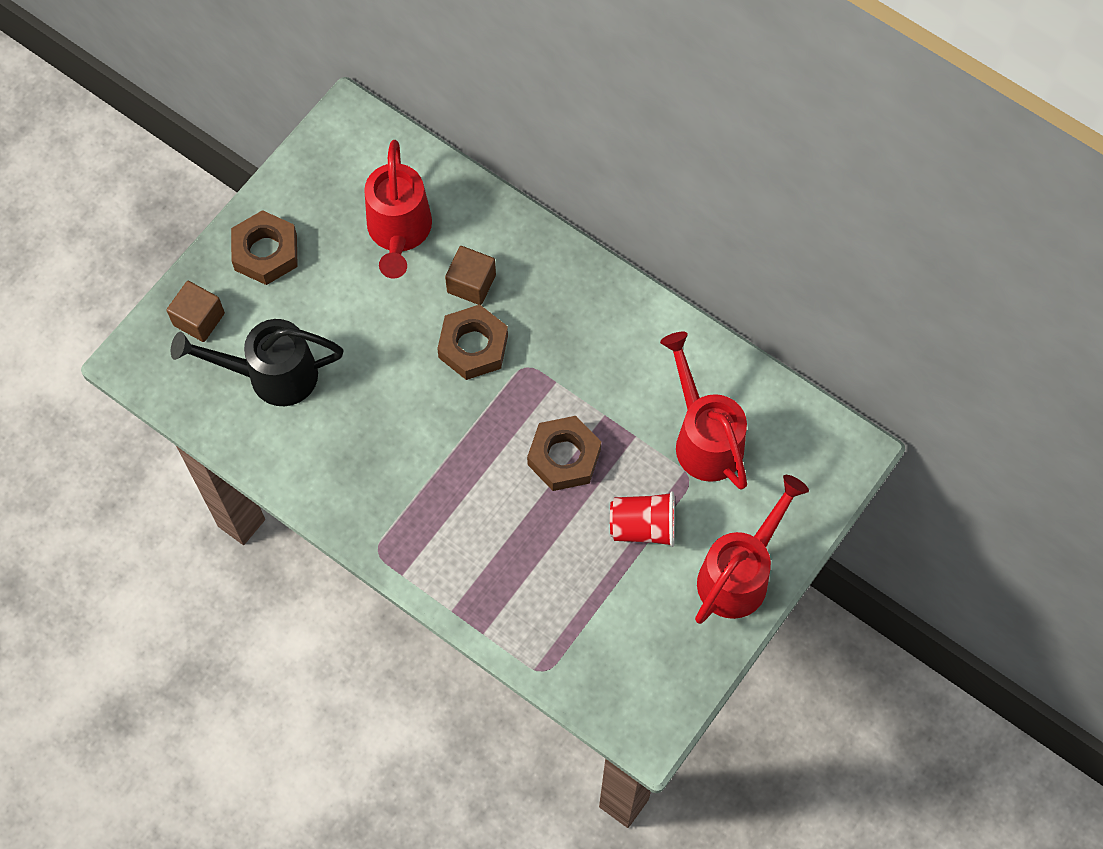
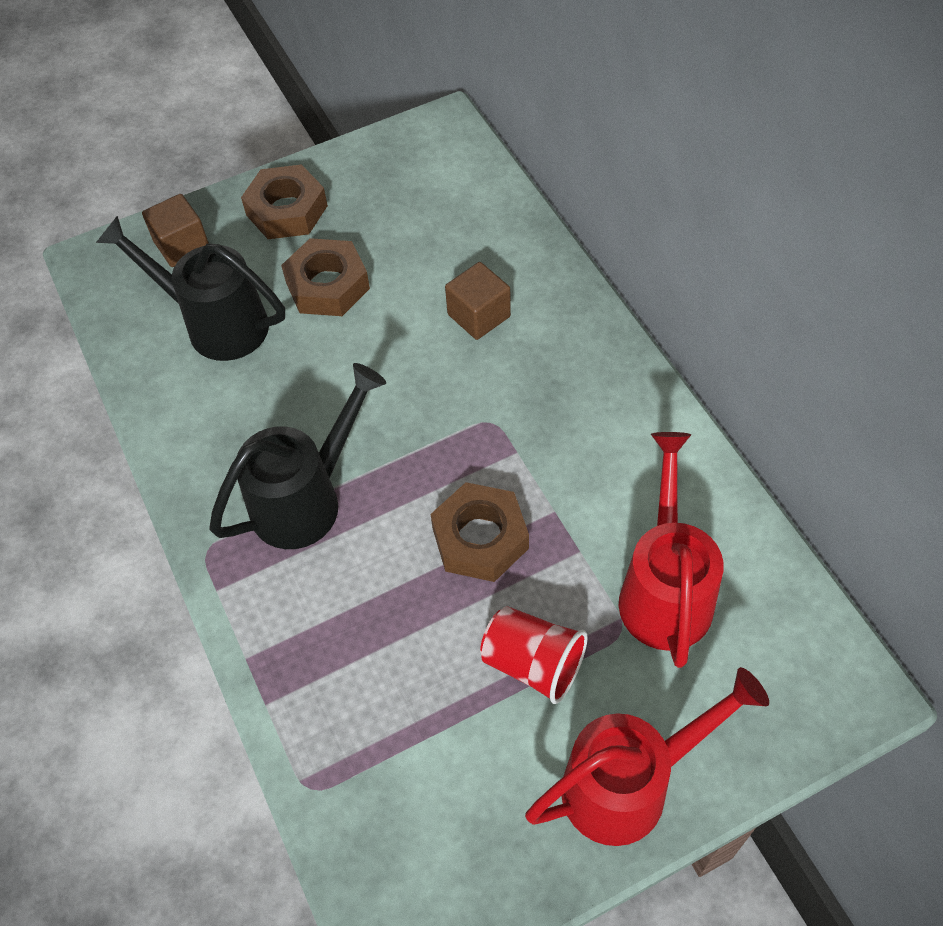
camera: 30 degrees right, 10 degrees down
(399, 232) = (432, 240): red watering can -> none
(426, 483) = (306, 499): none -> black watering can
(473, 346) = (444, 378): brown nut -> brown nut (327, 285)

